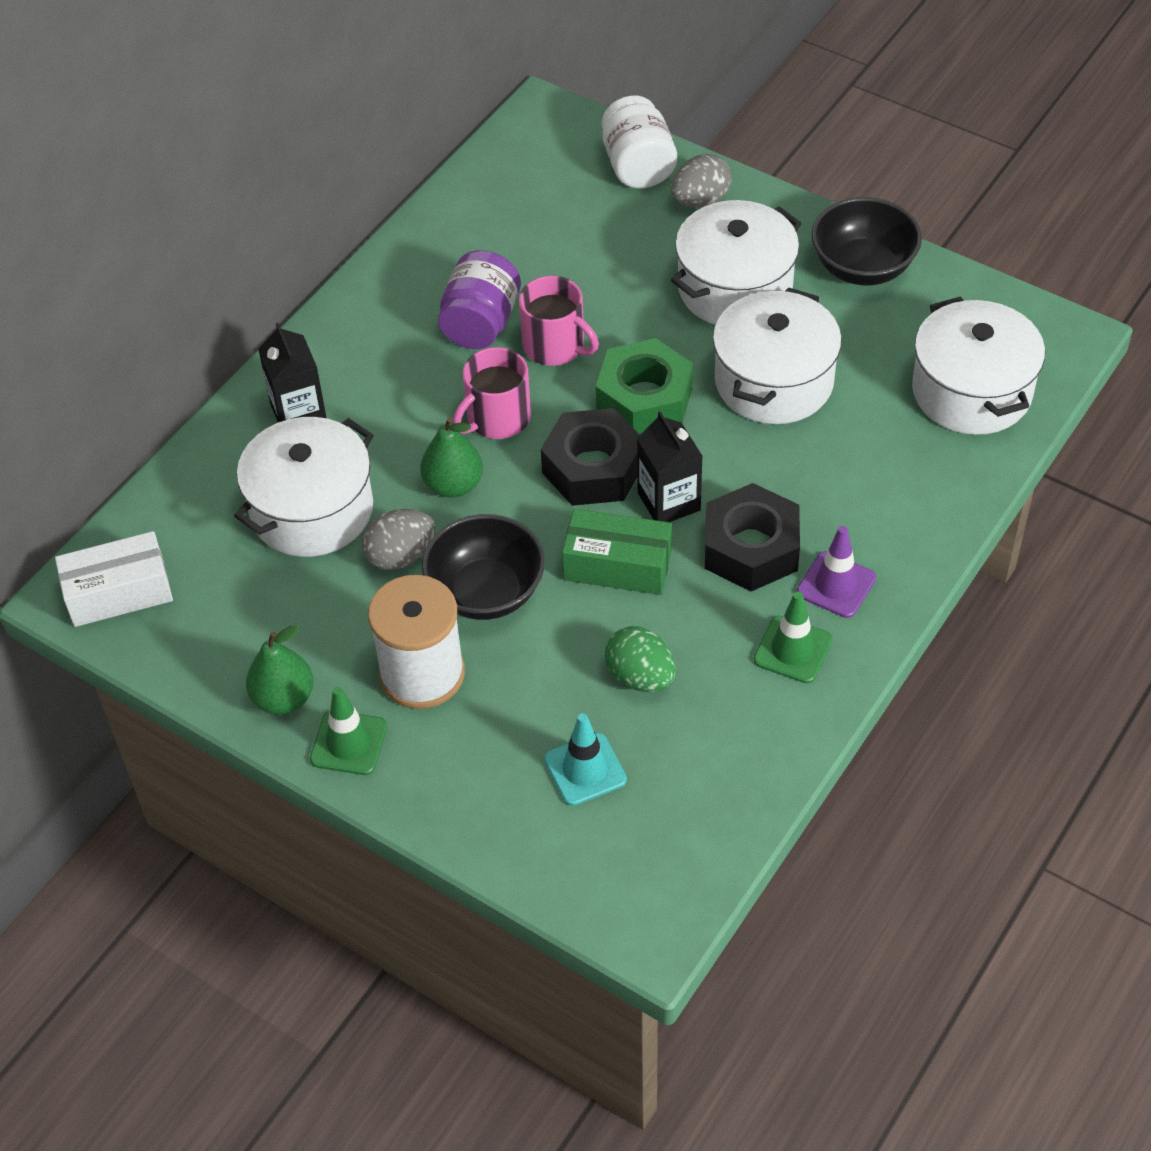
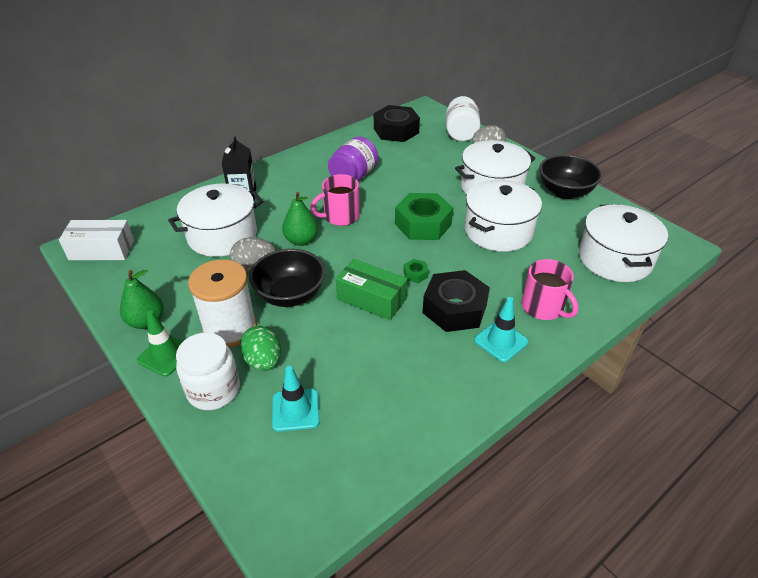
camera: 15 degrees right, 10 degrees down
(453, 775) = (213, 390): none -> white jar
(555, 346) = (386, 193): pink mug -> pink mug (543, 307)
(593, 468) = (380, 249): black nut -> black nut (396, 130)
(640, 677) = (357, 363): green egg -> green egg (263, 361)
(669, 501) = (415, 274): black carton -> green nut
(792, 650) = (460, 372): green traffic cone -> none
(836, 585) = (501, 341): purple traffic cone -> turquoise traffic cone

